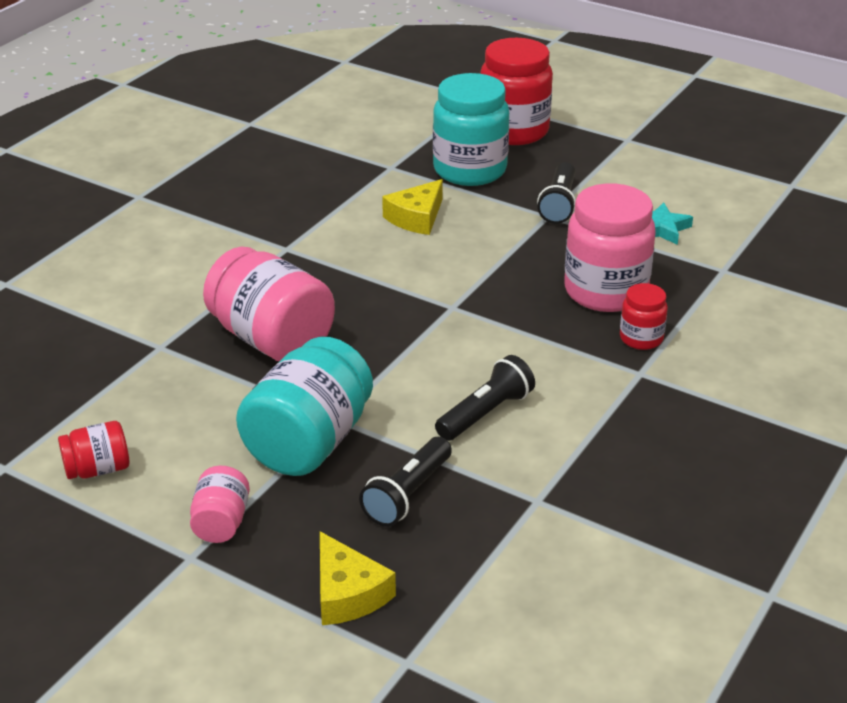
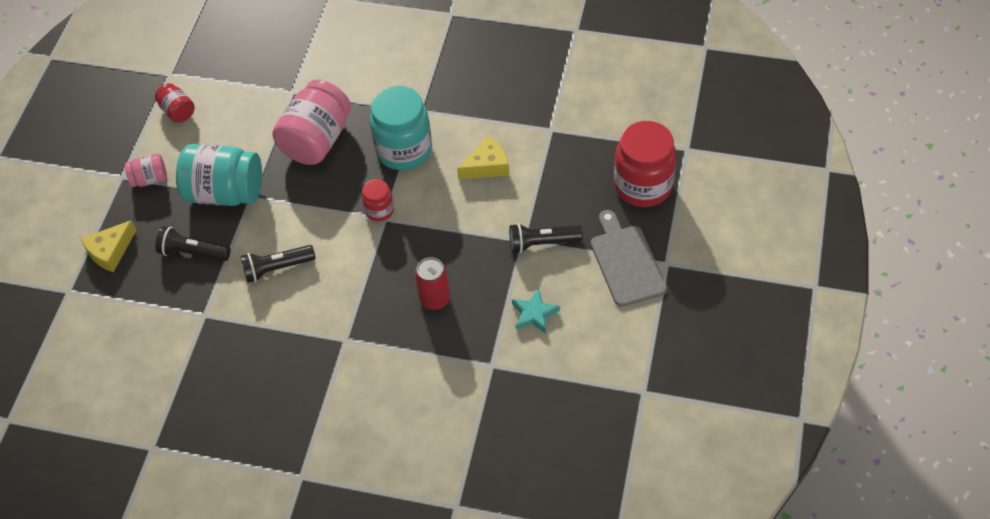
camera: 75 degrees right, 20 degrees up
(416, 218) = (487, 166): yellow cheese -> yellow cheese turned 135 degrees clockwise
(469, 170) = (568, 176): turquoise jar -> turquoise jar (404, 150)
(486, 413) = (277, 268): black flashlight -> black flashlight turned 135 degrees clockwise
(605, 291) = (435, 299): pink jar -> red can
(614, 161) = (626, 262): none -> grey cutting board
(641, 338) = (385, 332): red jar -> red jar (379, 210)

